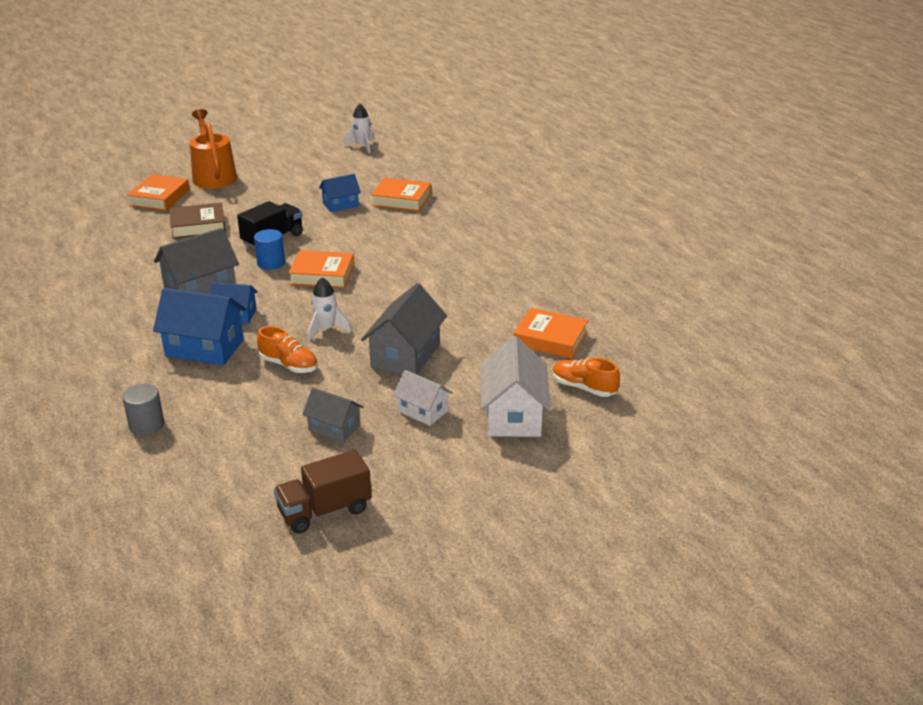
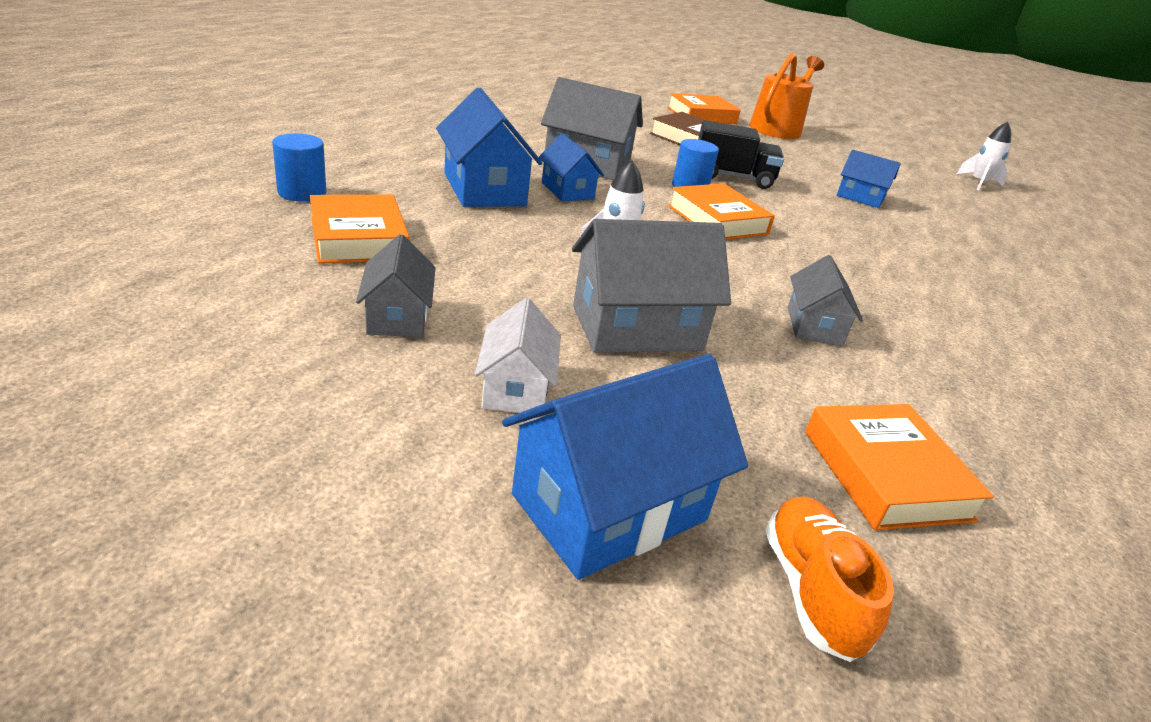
camera: 50 degrees right, 0 degrees up
(146, 425) = (302, 192): grey cylinder -> blue cylinder
(289, 365) = (509, 245): orange shoe -> none
(324, 511) = (166, 368): brown truck -> none
(401, 200) = (943, 230): orange book -> orange book (359, 238)
(448, 300) = (814, 326): none -> grey house
(513, 415) = (610, 507): white house -> blue house

